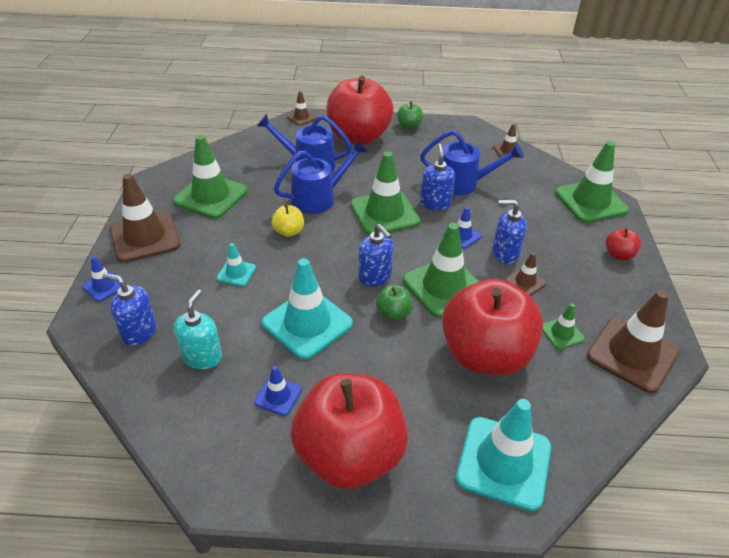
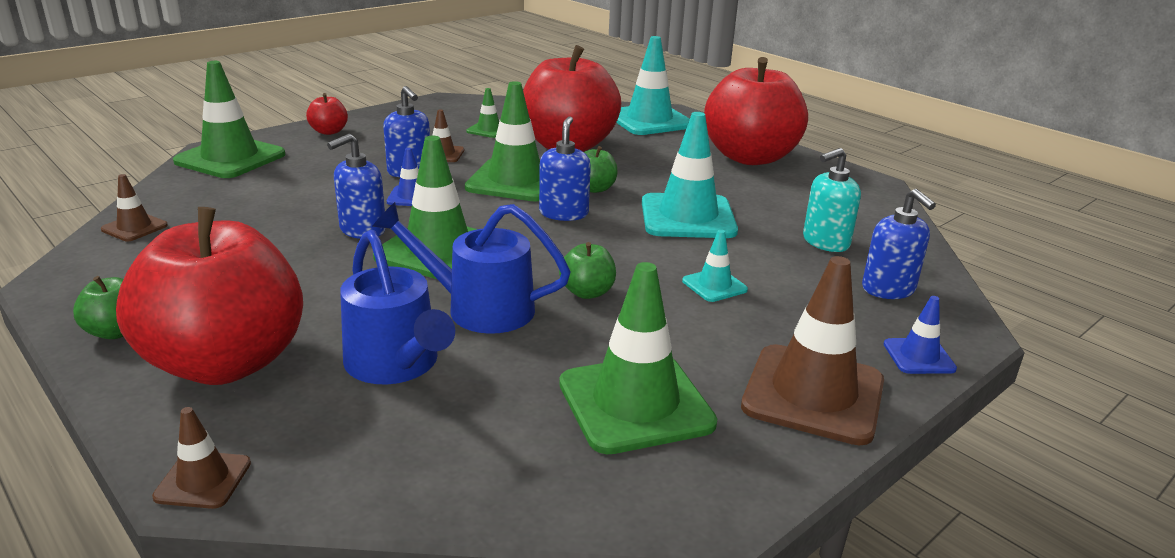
camera: 135 degrees left, 15 degrees down
(278, 396) = (773, 196): blue traffic cone -> none
(289, 231) = (587, 292): yellow apple -> green apple
(463, 183) = (282, 228): blue watering can -> none
(632, 354) = (469, 108): brown traffic cone -> none

